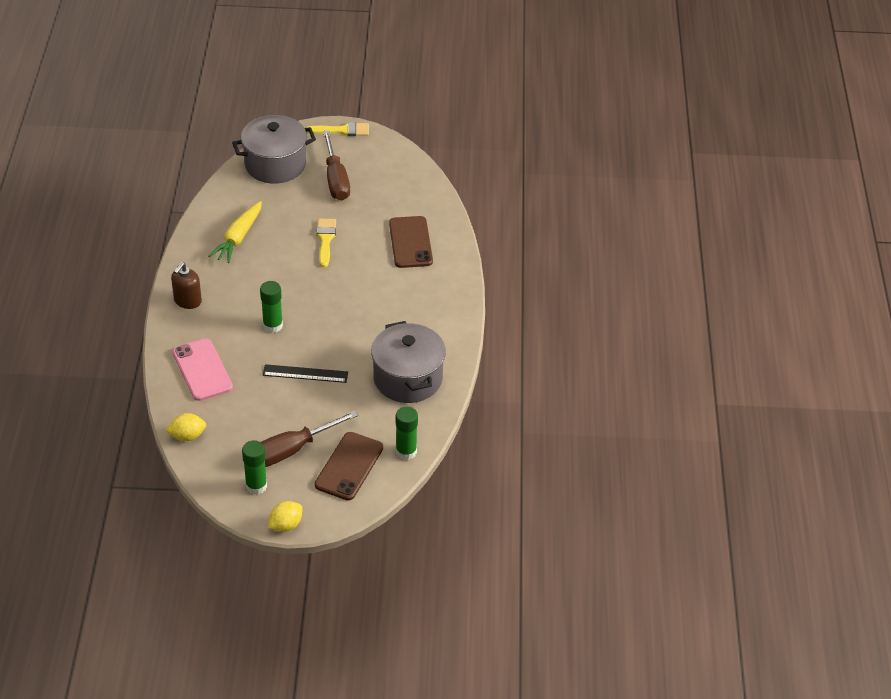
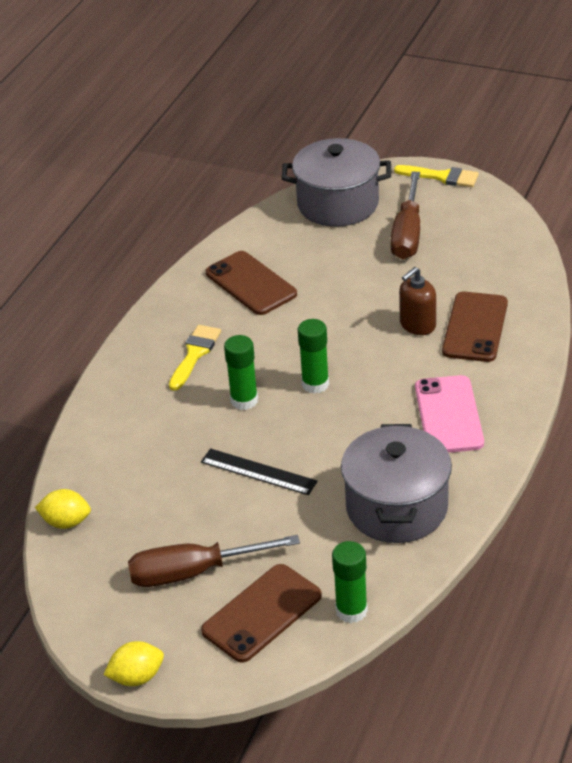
camera: 25 degrees right, 5 degrees down
(187, 301) = (150, 349): brown soap dispenser -> brown soap dispenser (417, 325)
(202, 370) = (127, 439): pink phone -> pink phone (448, 415)
(238, 238) = (251, 284): yellow carrot -> brown phone
(256, 486) = (123, 611): green glue stick -> green glue stick (315, 384)
(325, 239) = (362, 304): yellow brush -> yellow brush (194, 354)

